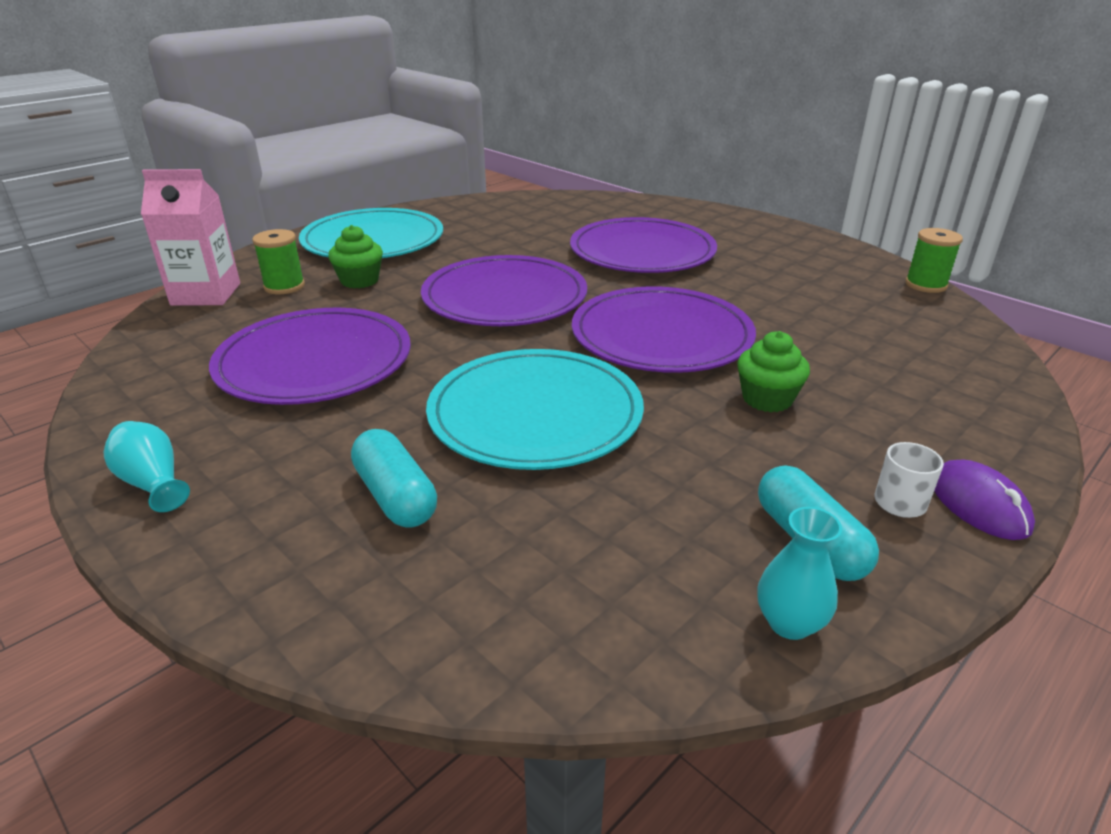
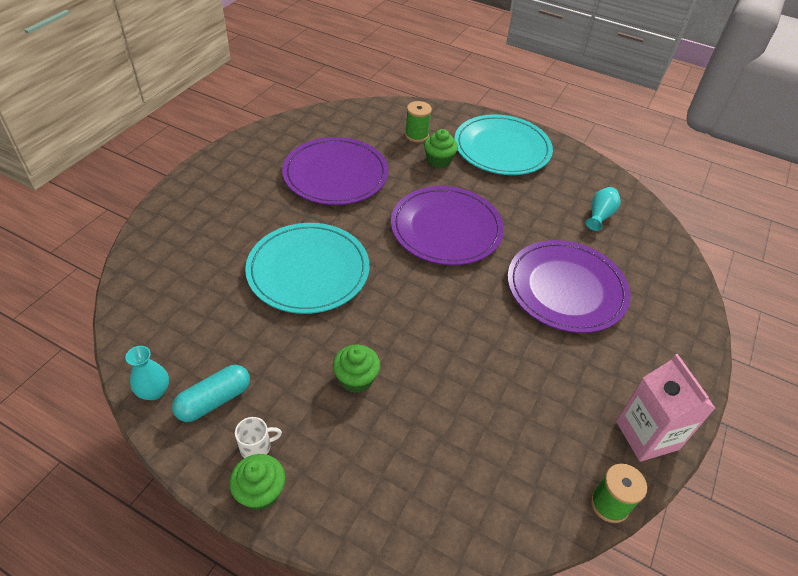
camera: 70 degrees right, 15 degrees up
(153, 483) = (224, 163): turquoise vase -> turquoise vase (599, 215)
(206, 294) = (394, 112): pink carton -> pink carton (647, 435)
(395, 496) = (227, 236): turquoise capsule -> none
(661, 336) = (424, 316): purple plate -> none
(979, 504) = (260, 492): purple mouse -> green cupcake

